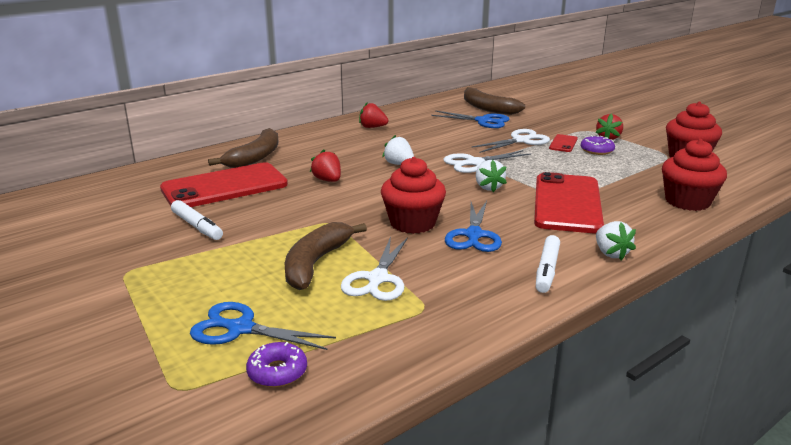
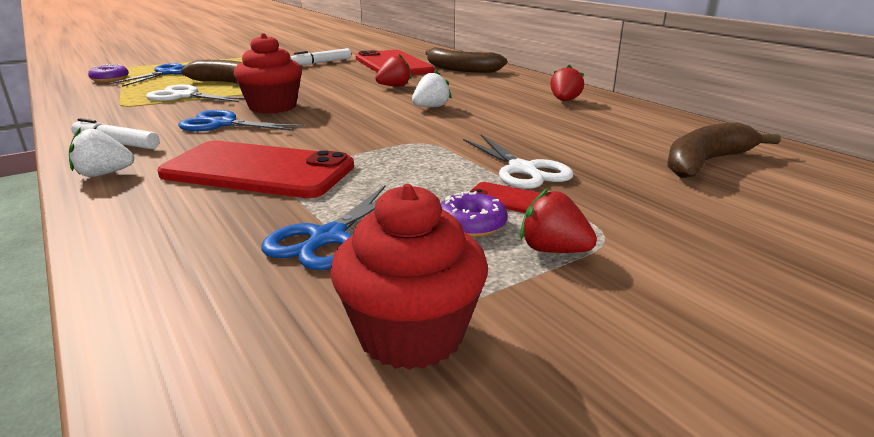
camera: 95 degrees right, 0 degrees up
(474, 163) = (426, 137): white scissors -> none
(483, 121) = (622, 154): blue scissors -> blue scissors (328, 237)
(488, 187) = (340, 137): white strawberry -> none
(687, 201) = (179, 262): red cupcake -> none

